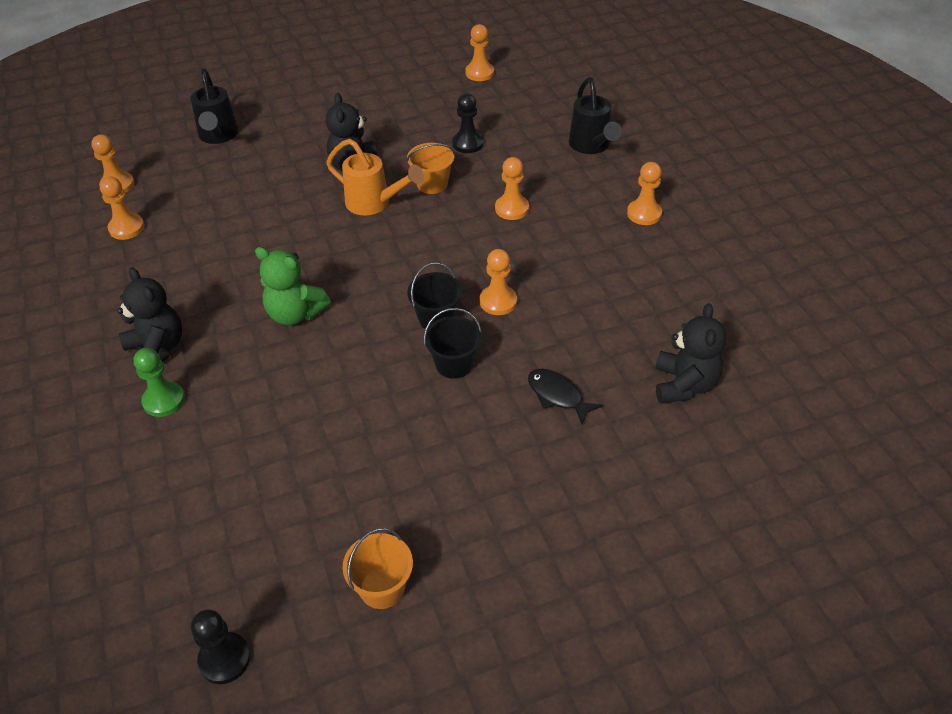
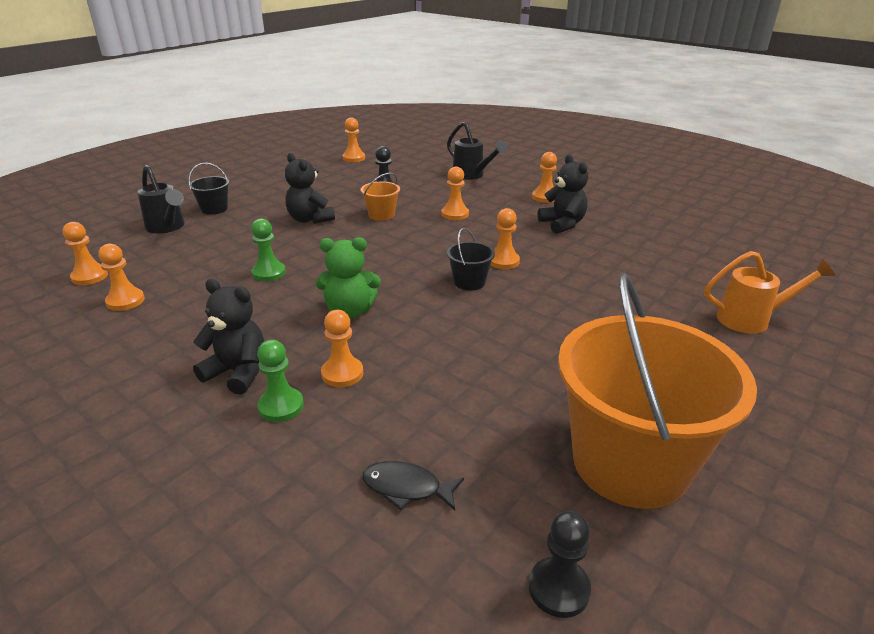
camera: 30 degrees left, 15 degrees down
(234, 386) = (342, 373): none -> orange pawn
(262, 234) = (269, 273): none -> green pawn
(374, 203) = (348, 234): orange watering can -> orange watering can (752, 319)
(382, 588) = (630, 463): orange bucket -> orange bucket, size x2.43
(454, 364) = (513, 303): black bucket -> black bucket (214, 209)
(557, 395) = (607, 297): black fish -> black fish (406, 488)
(684, 385) = (676, 268): black teddy bear -> black teddy bear (562, 224)

